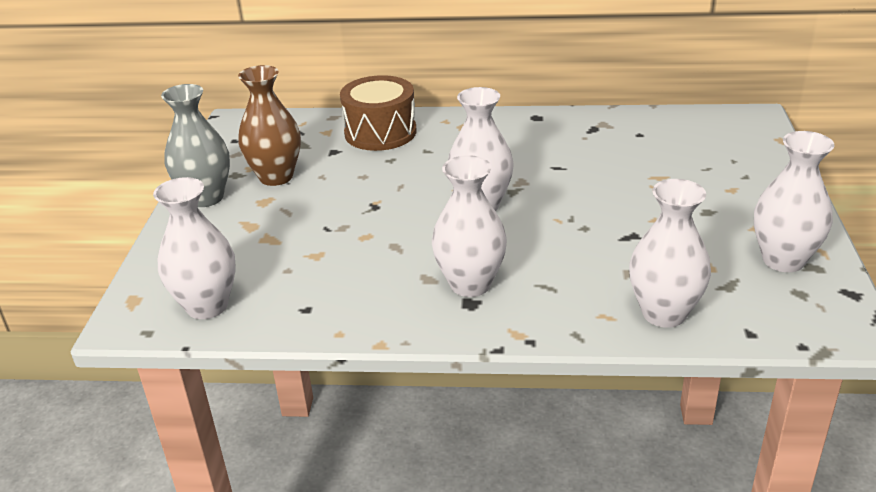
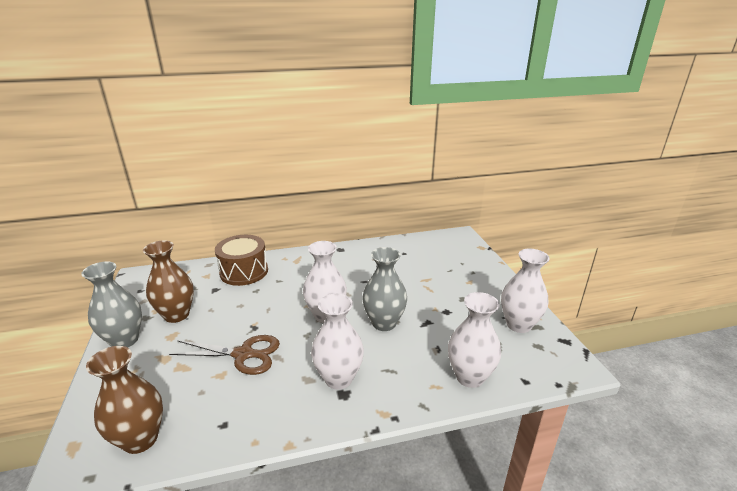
camera: 20 degrees left, 5 degrees down
(207, 306) = (140, 439): white vase -> brown vase
(352, 236) = (244, 354): none -> brown scissors
(564, 227) = (384, 323): none -> grey vase

